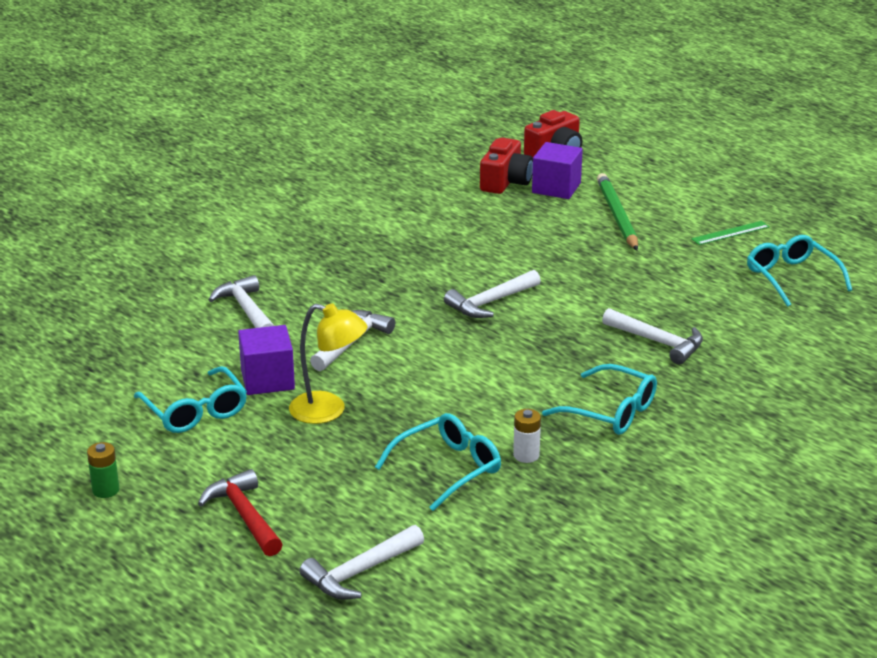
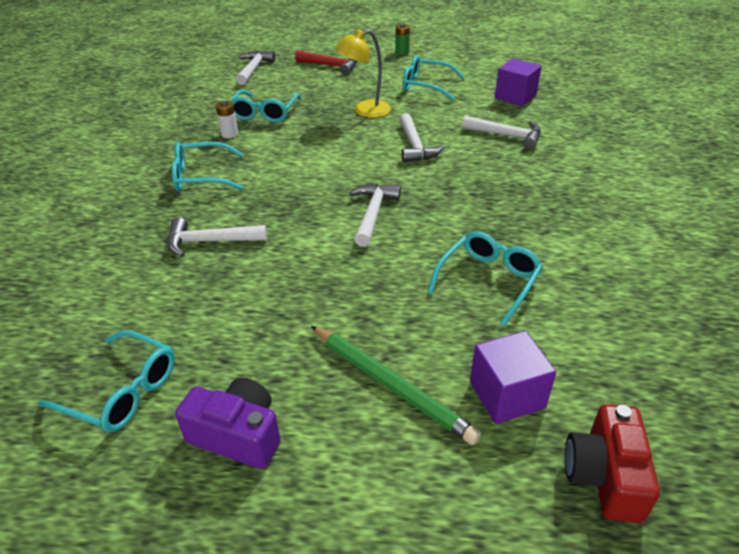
camera: 140 degrees right, 10 degrees up
(267, 380) = (421, 110): purple cube -> purple cube (515, 97)
(476, 229) = (488, 280): none -> turquoise glasses
(505, 182) = (566, 369): red camera -> none
(730, 233) = (237, 435): green ruler -> purple camera

